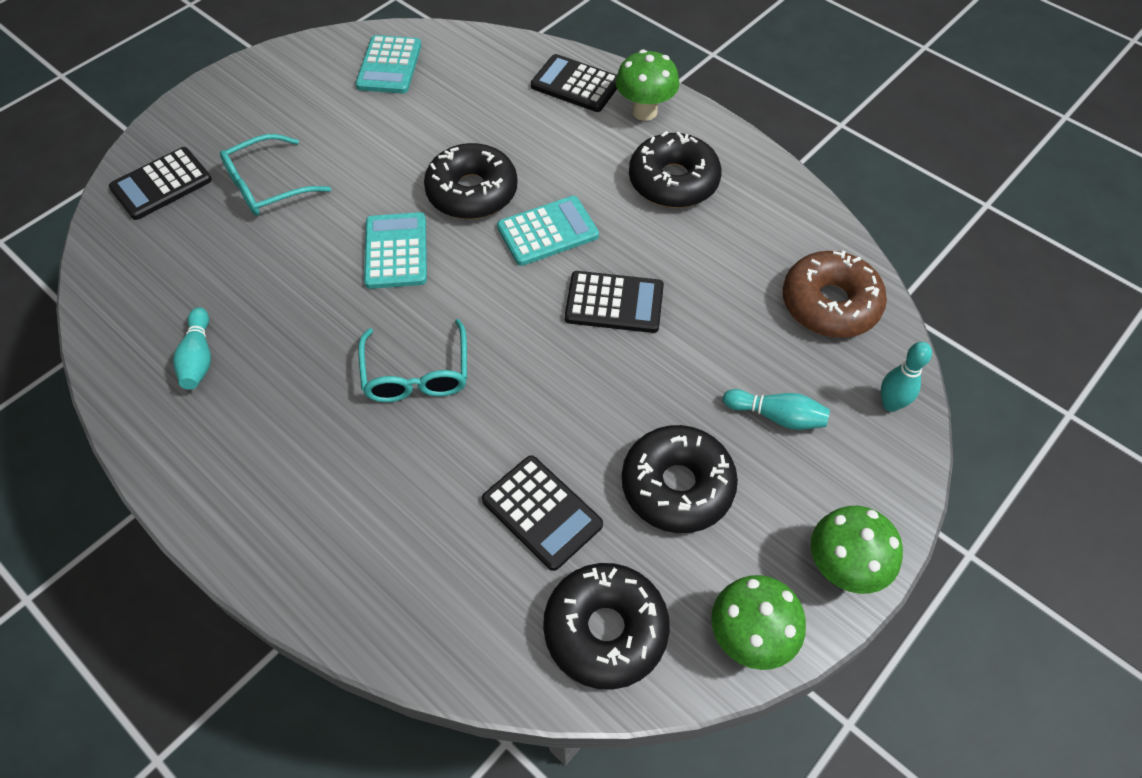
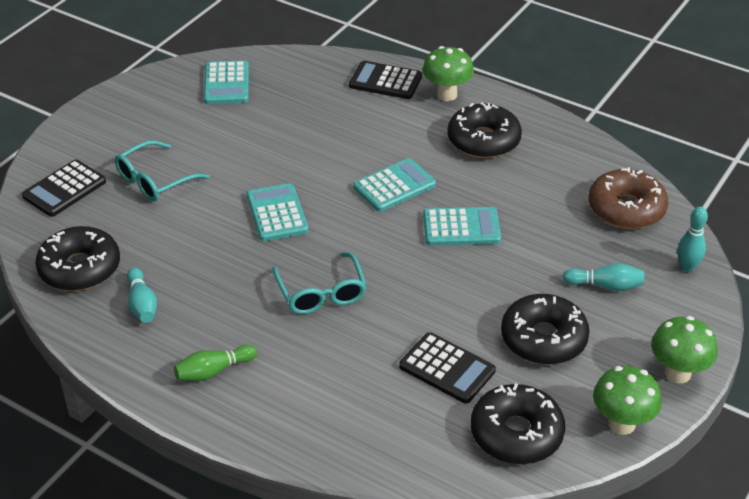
camera: 10 degrees left, 15 degrees down
(253, 469) = (214, 371): none -> green bowling pin
(472, 192) = (325, 166): black donut -> black donut (80, 268)
(614, 303) = (461, 227): black calculator -> turquoise calculator

